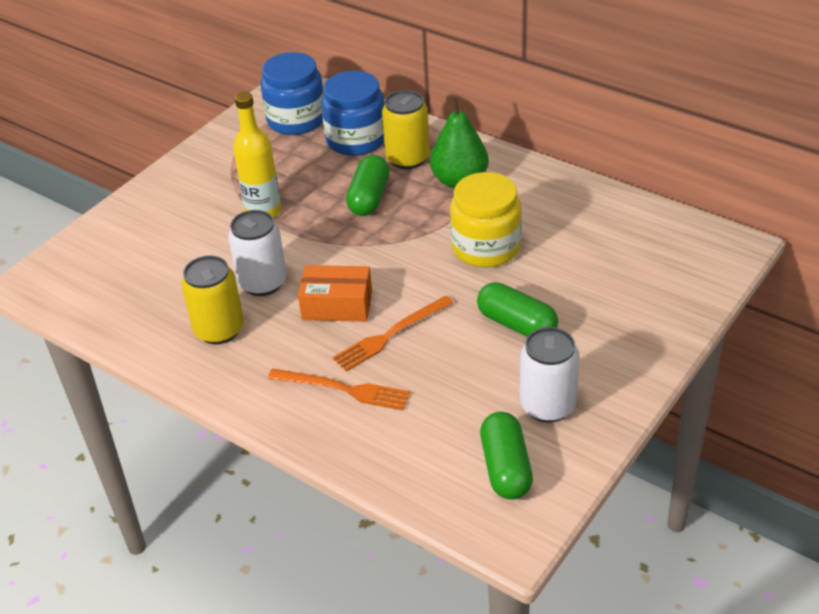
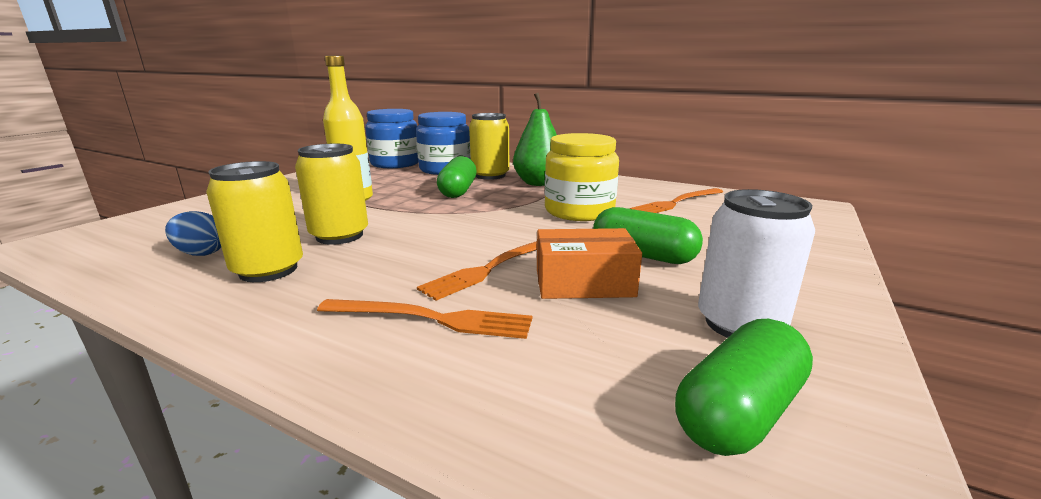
camera: 10 degrees left, 20 degrees down
(158, 304) = (201, 253): none -> blue egg
(263, 283) = (339, 236): white can -> yellow can
(337, 305) = (425, 248): orange box -> orange box (584, 283)
(505, 468) = (739, 412): green capsule -> green capsule turned 60 degrees clockwise
(593, 233) = (676, 203): none -> orange fork

